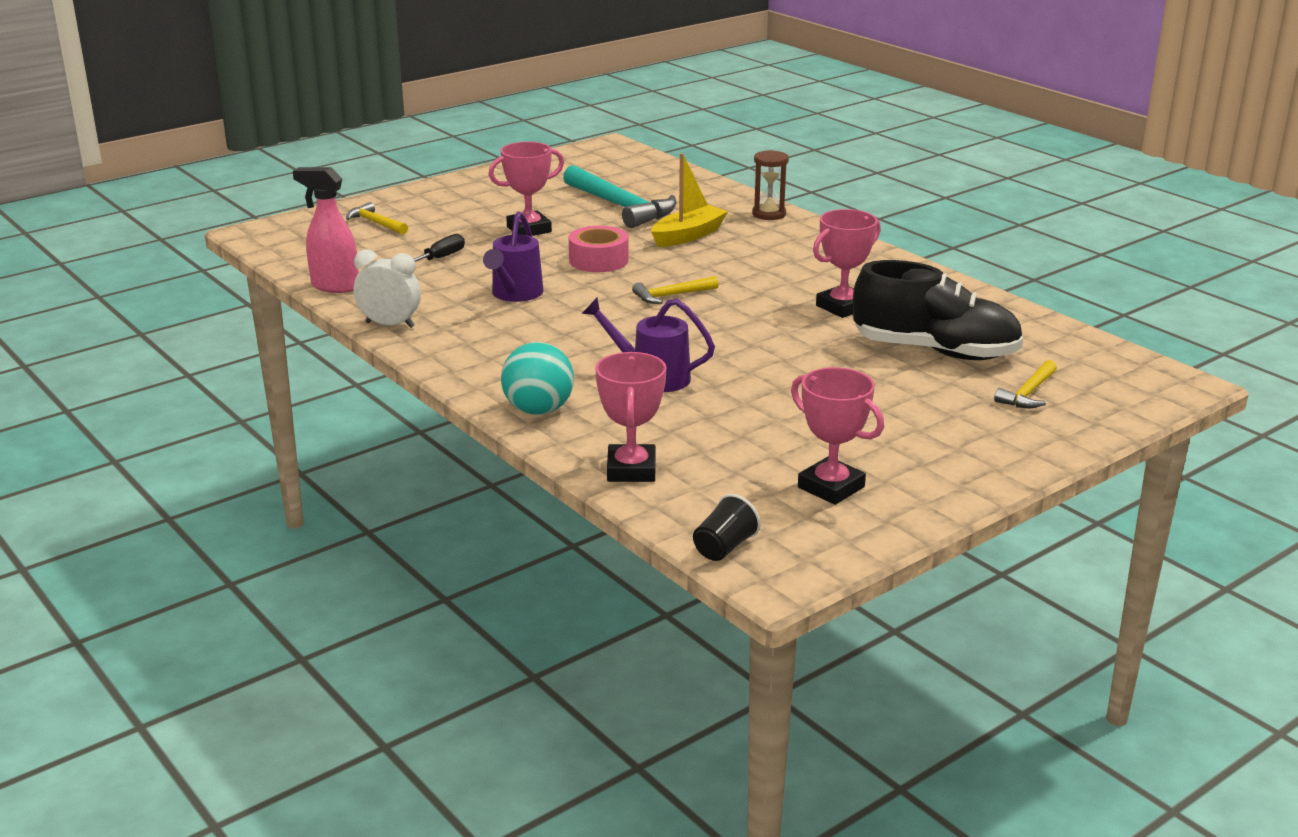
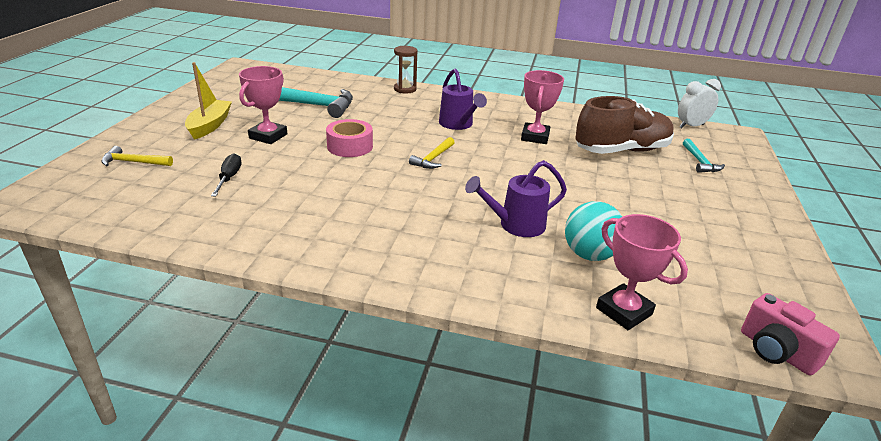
camera: 40 degrees left, 5 degrees up
(334, 286) = (166, 231): pink spray bottle -> none
(390, 325) = (265, 251): white clock -> white clock (691, 126)
(514, 295) = (329, 191): purple watering can -> purple watering can (458, 125)
(538, 410) = (489, 286): turquoise ball -> turquoise ball (589, 255)
(688, 236) = (380, 114): yellow boat -> yellow boat (209, 125)
(724, 547) = (776, 351): black cup -> pink camera
(831, 487) = (736, 267): pink trophy -> none
(935, 351) = (621, 150): black shoe -> brown shoe
(1028, 393) = (700, 161): yellow hammer -> turquoise hammer

